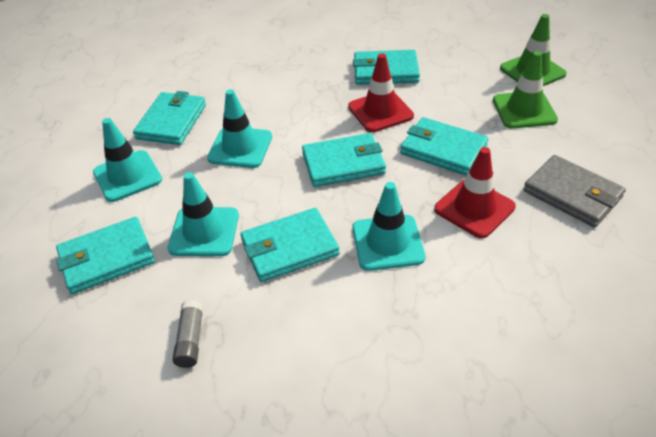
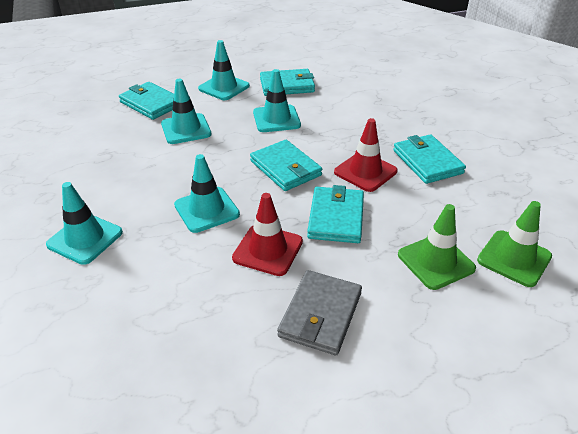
camera: 65 degrees right, 5 degrees down
(190, 340) = (96, 150): grey glue stick -> none
(289, 248) = (184, 166): turquoise wallet -> none
(394, 371) = (85, 238): none -> turquoise traffic cone

